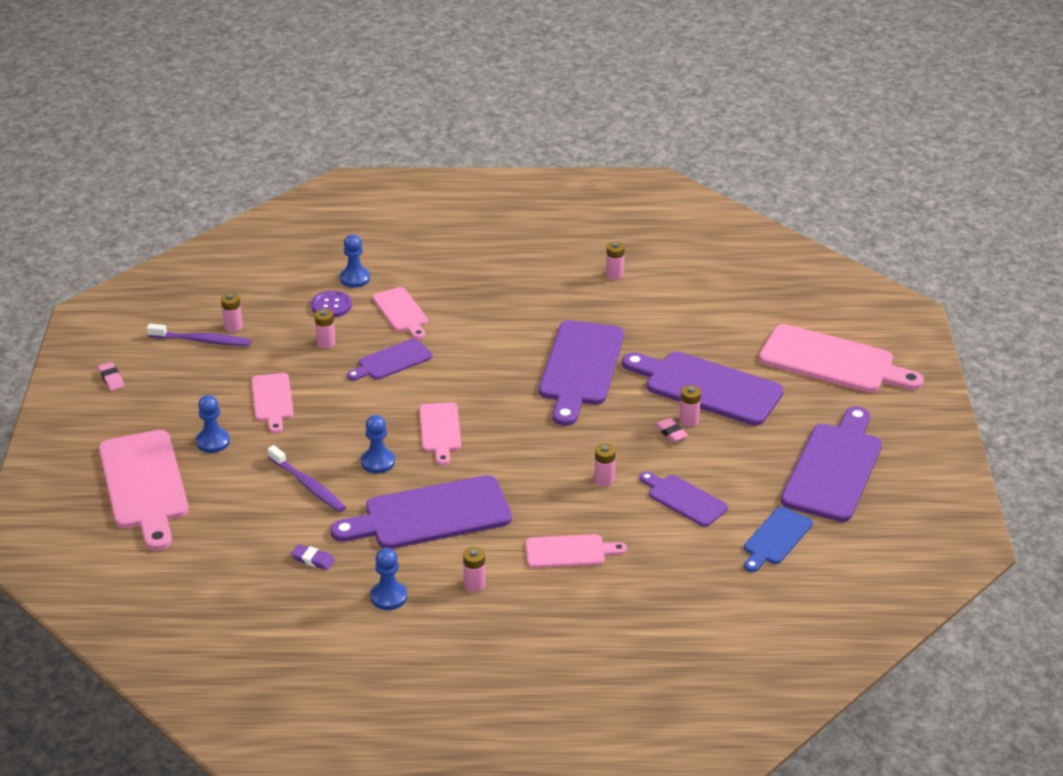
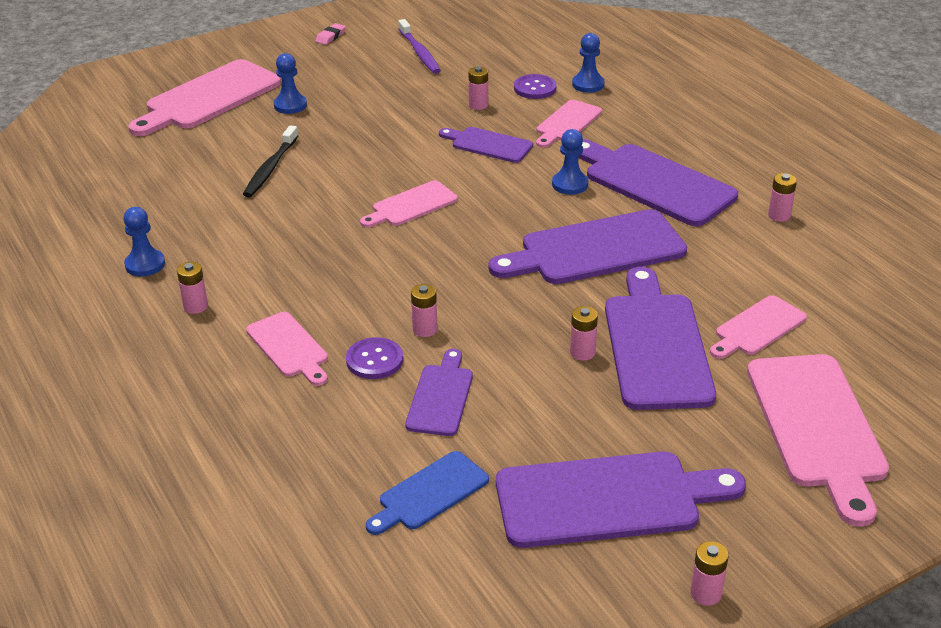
camera: 60 degrees right, 0 degrees up
(233, 327) = (453, 58): pink battery -> pink battery (705, 593)
(272, 400) = (372, 110): pink cutting board -> pink cutting board (757, 328)
(308, 485) = (270, 168): purple toothbrush -> black toothbrush
(313, 560) = (170, 207): purple eraser -> none
(378, 462) = (334, 190): blue pawn -> blue pawn (570, 184)
(430, 515) = (280, 245): purple cutting board -> purple cutting board (653, 182)
(619, 515) = (374, 360): none -> purple button
(671, 433) = (548, 347): pink eraser -> none
(776, 538) = (429, 493): blue cutting board -> blue cutting board turned 45 degrees counterclockwise

